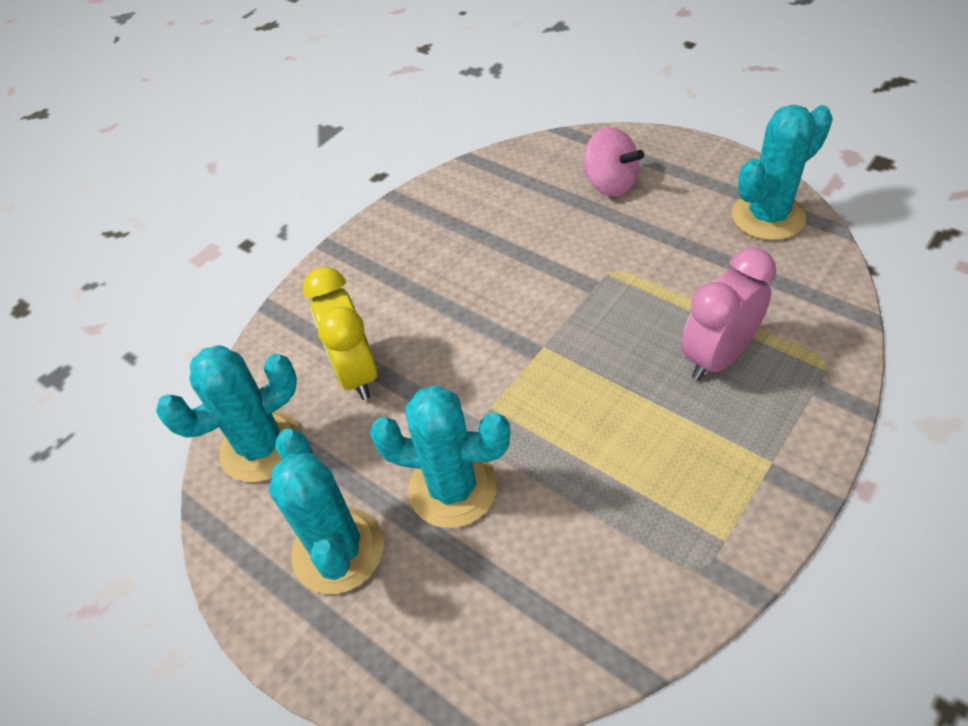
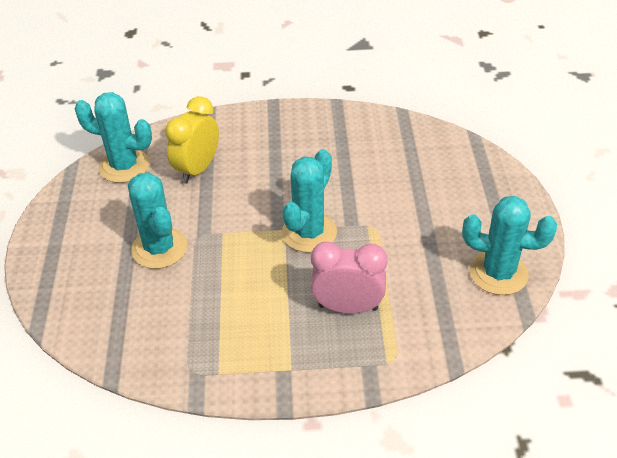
camera: 45 degrees right, 5 degrees down
(338, 550) = (91, 229): turquoise cactus -> turquoise cactus (309, 232)
(610, 184) = (447, 185): pink spinning top -> none

